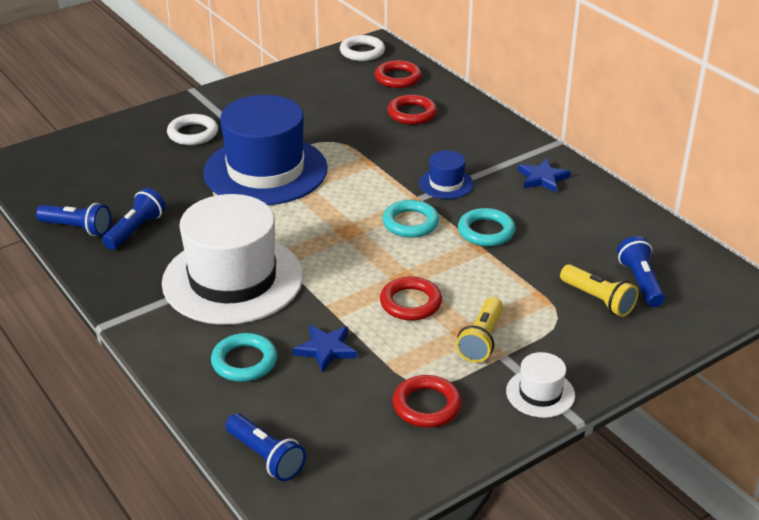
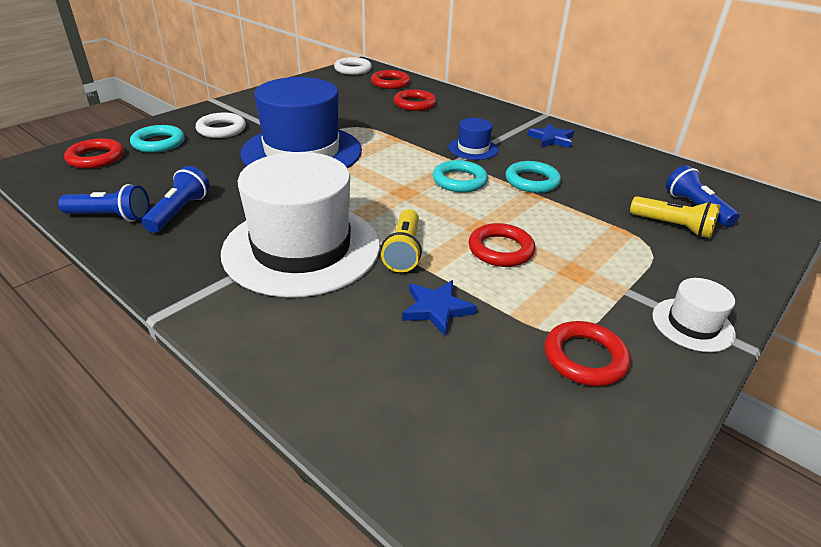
camera: 15 degrees left, 0 degrees up
(69, 160) = (96, 158): none -> red ring
(244, 361) = (347, 336): turquoise ring -> turquoise ring (158, 143)
(266, 457) = (425, 465): blue flashlight -> none
(481, 340) = (594, 277): yellow flashlight -> yellow flashlight (403, 251)

